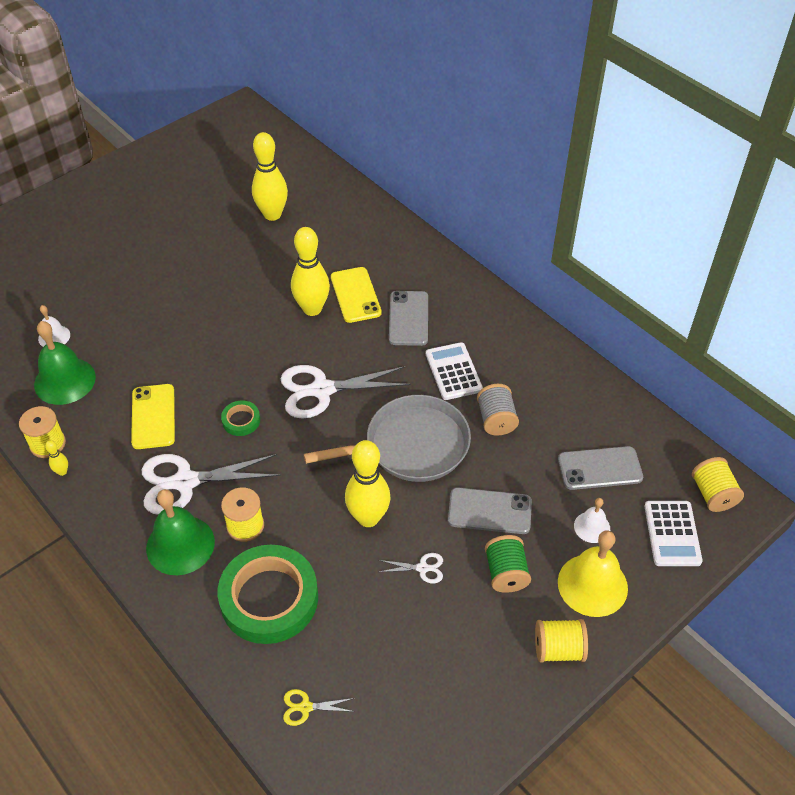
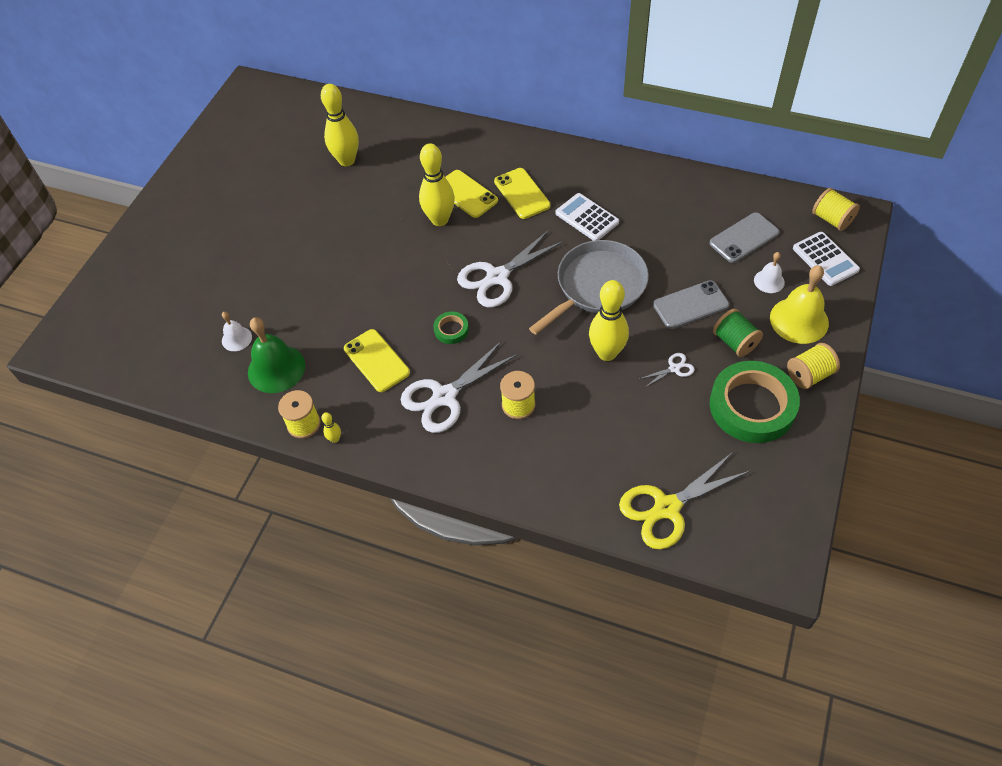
camera: 25 degrees left, 5 degrees up
(180, 545) = (479, 444): green bell -> none
(269, 598) = (579, 447): green tape -> green tape (752, 406)
(305, 707) = (667, 508): yellow scissors -> yellow scissors, size x2.22
(408, 318) = (522, 193): grey phone -> yellow phone
(496, 420) = (645, 238): grey spool -> none

